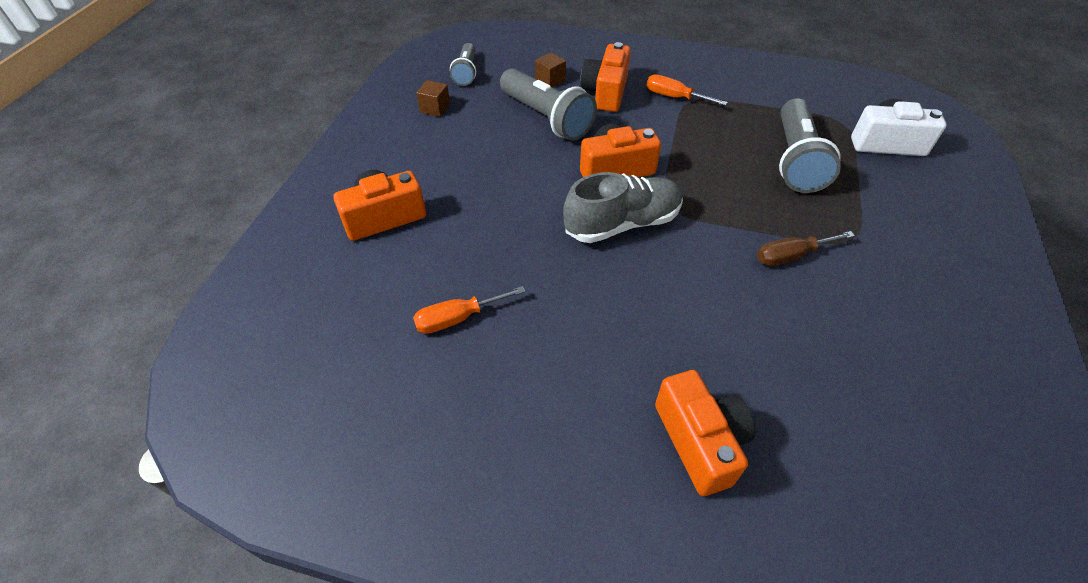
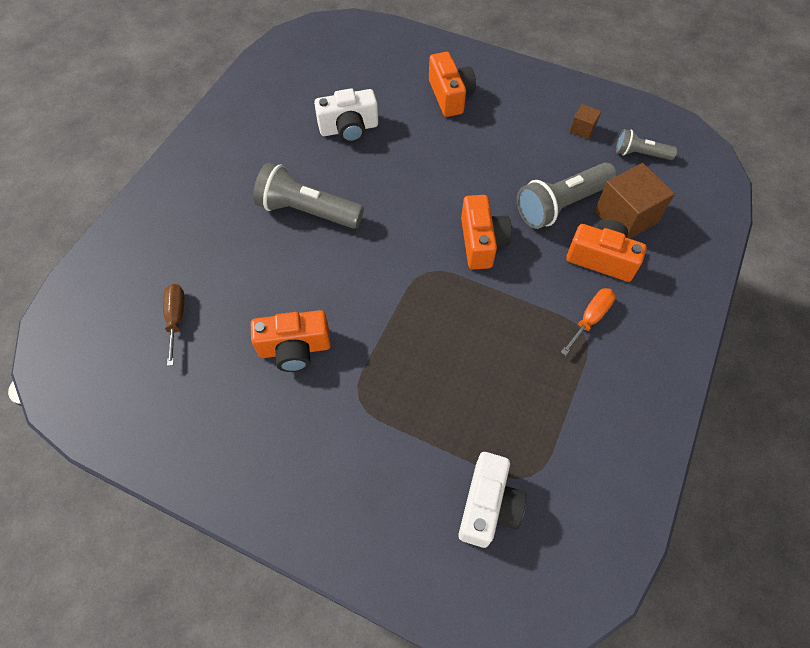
camera: 100 degrees right, 10 degrees up
(457, 318) = (349, 129): orange screwdriver -> white camera
(550, 80) = (625, 217): brown cube -> brown cube, size x2.04
(622, 223) = (414, 233): grey shoe -> none
(700, 441) = (223, 232): orange camera -> orange camera (295, 349)
(791, 256) = (352, 342): brown screwdriver -> brown screwdriver (176, 319)
(795, 160) = (473, 397): grey flashlight -> grey flashlight (307, 211)

